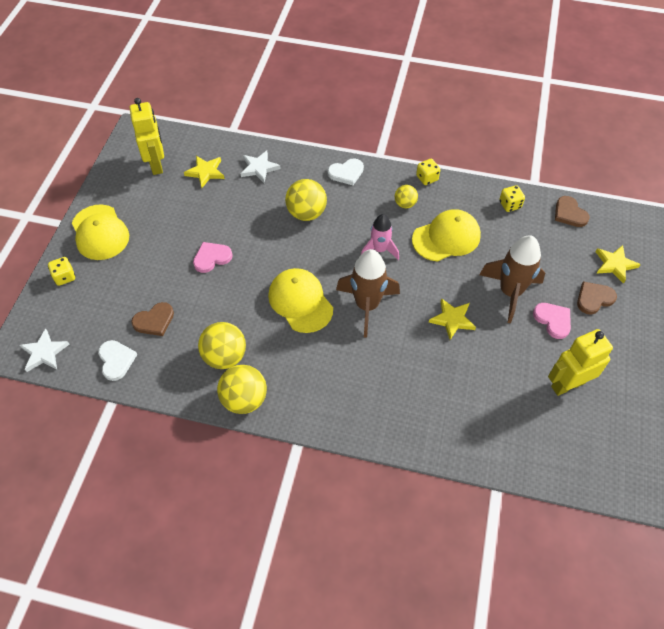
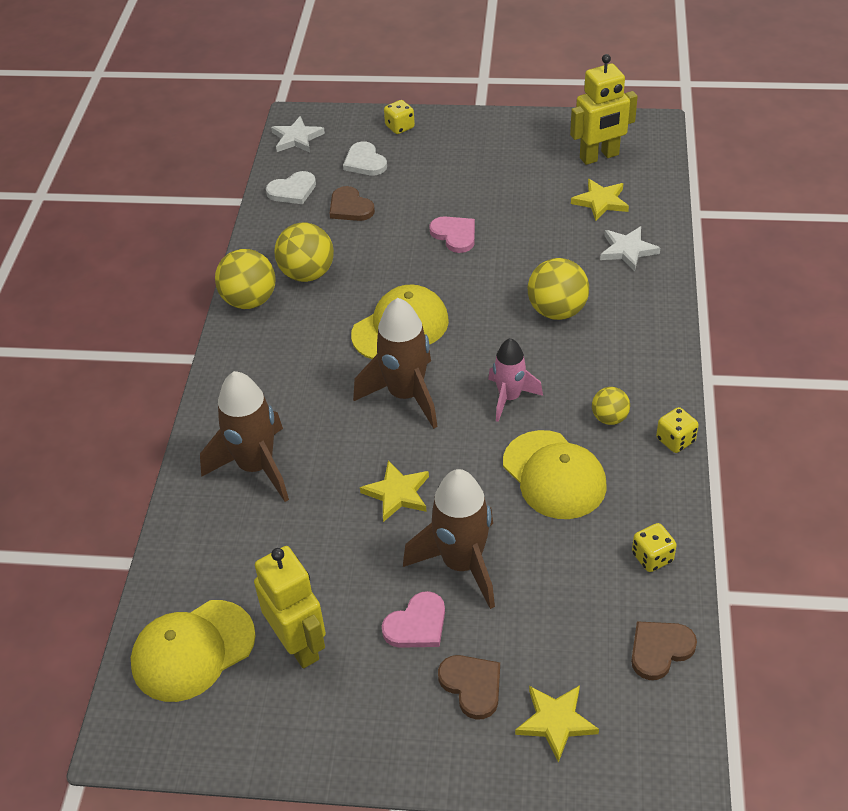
camera: 85 degrees right, 10 degrees down
(100, 232) = (471, 137): yellow cap -> yellow cap (193, 650)
(346, 173) = (652, 342): white heart -> white heart (365, 162)
(419, 402) = (256, 467): none -> brown rocket

